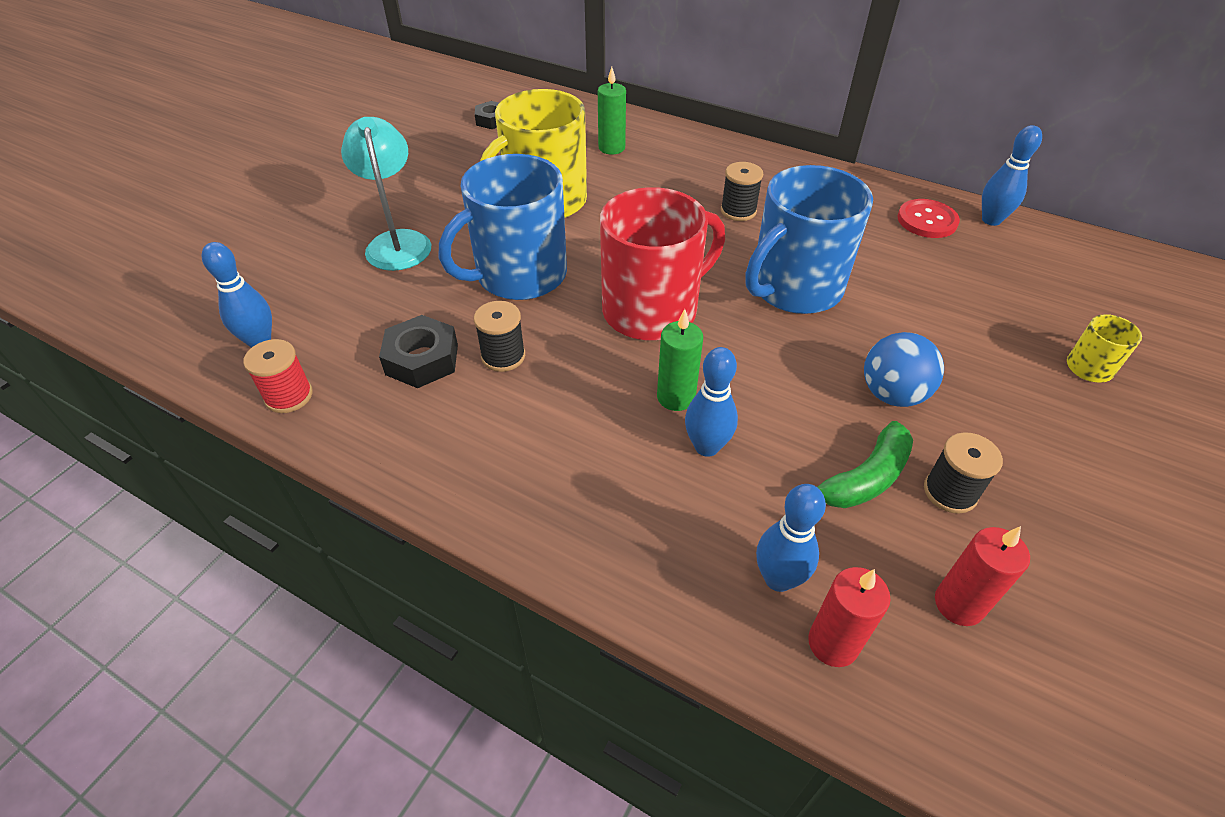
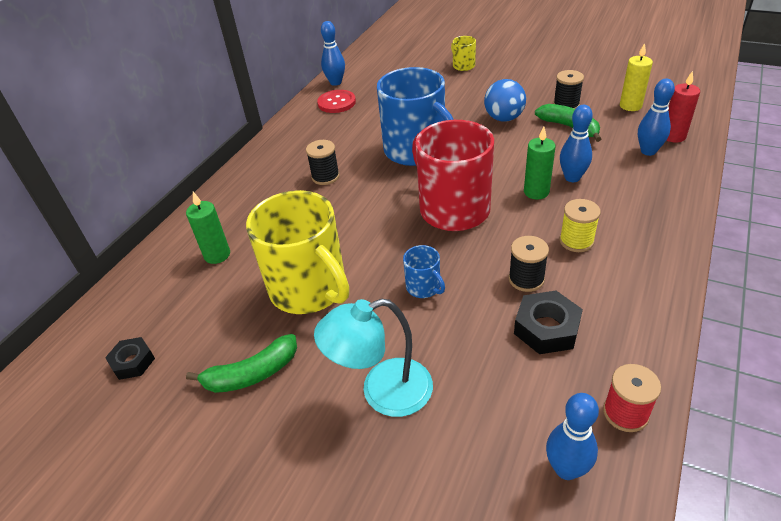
camera: 90 degrees left, 5 degrees down
(452, 174) = (252, 374): none -> green banana
(519, 275) = (424, 287): blue mug -> blue mug, size x0.43
(557, 417) = (576, 241): none -> yellow spool
(958, 604) = (630, 106): red candle -> yellow candle

